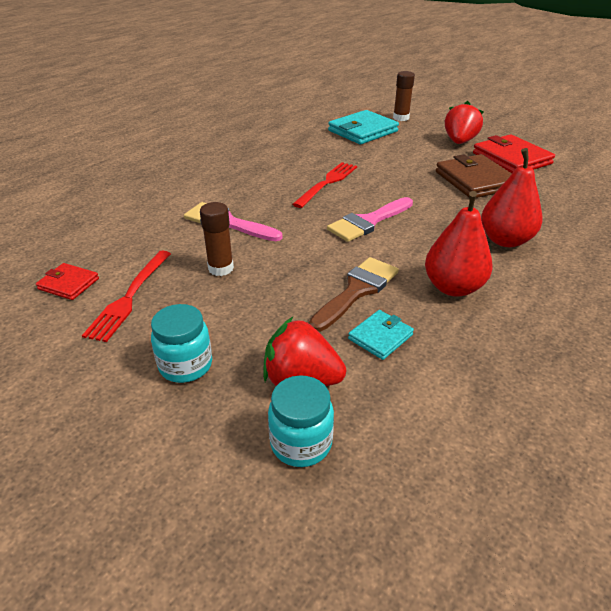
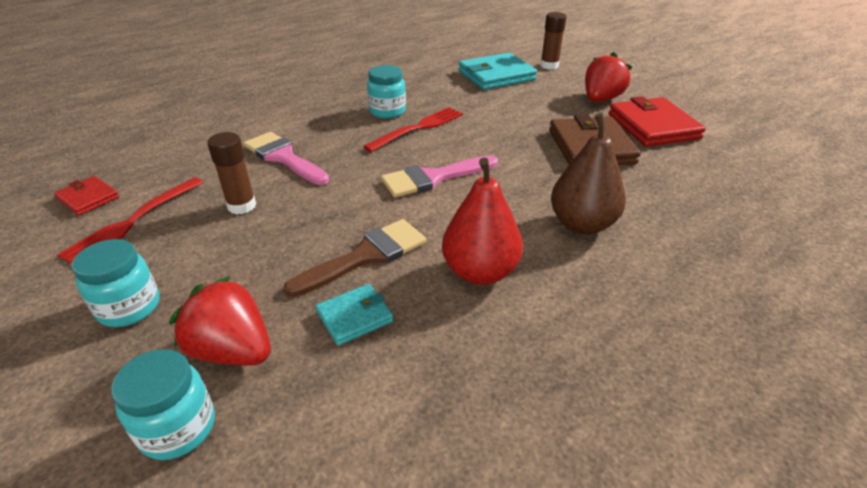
camera: 15 degrees right, 0 degrees up
(291, 172) = (387, 111): none -> turquoise jar
(505, 240) = (582, 224): red pear -> brown pear

